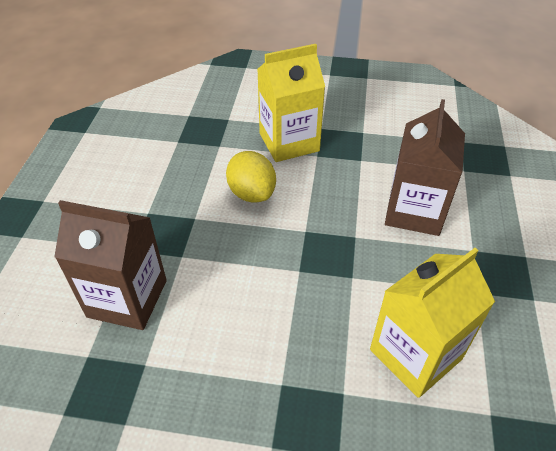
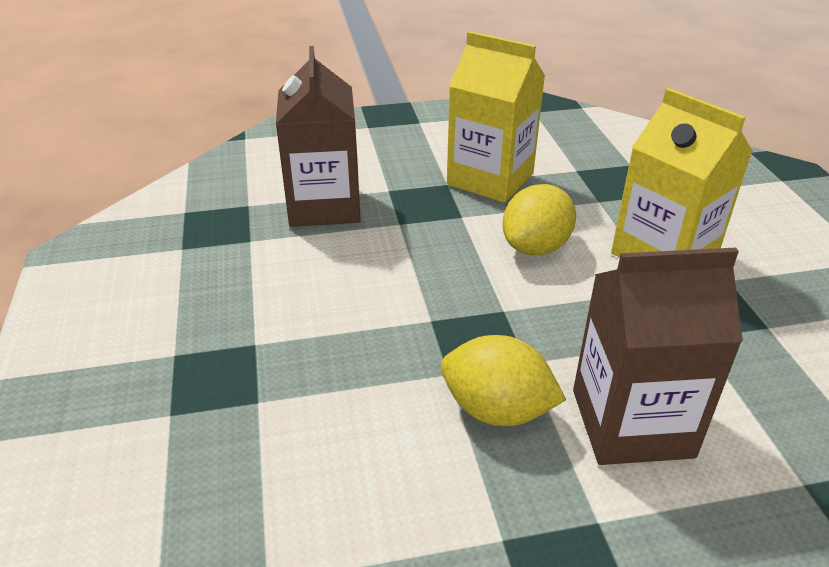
camera: 70 degrees right, 10 degrees down
(389, 264) = (497, 410): none -> yellow lemon
(415, 354) = (343, 468): yellow carton -> yellow carton (490, 179)

